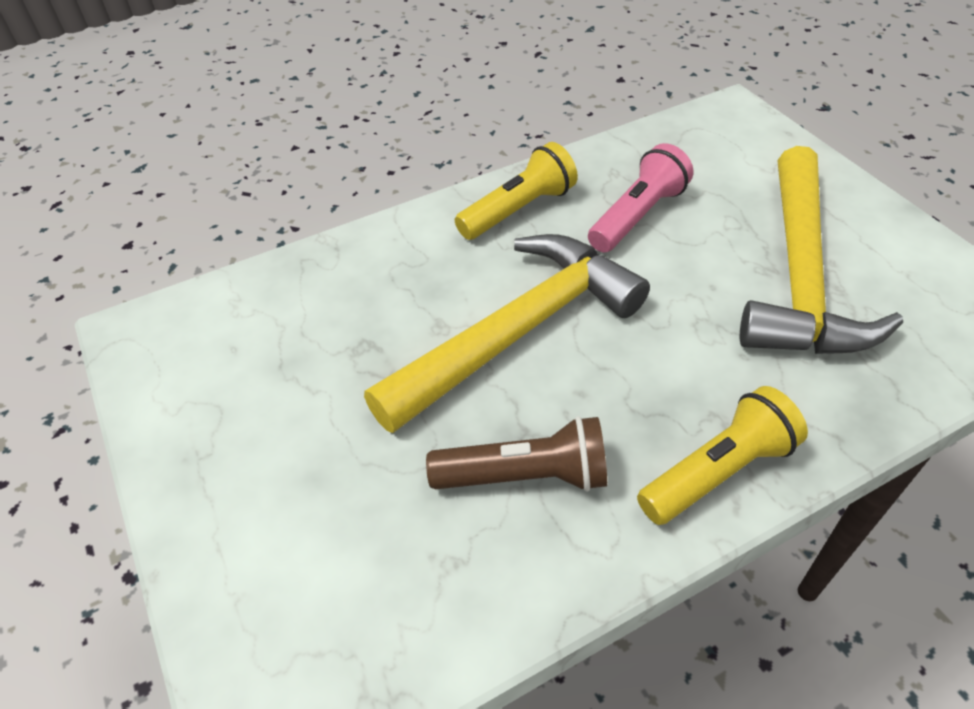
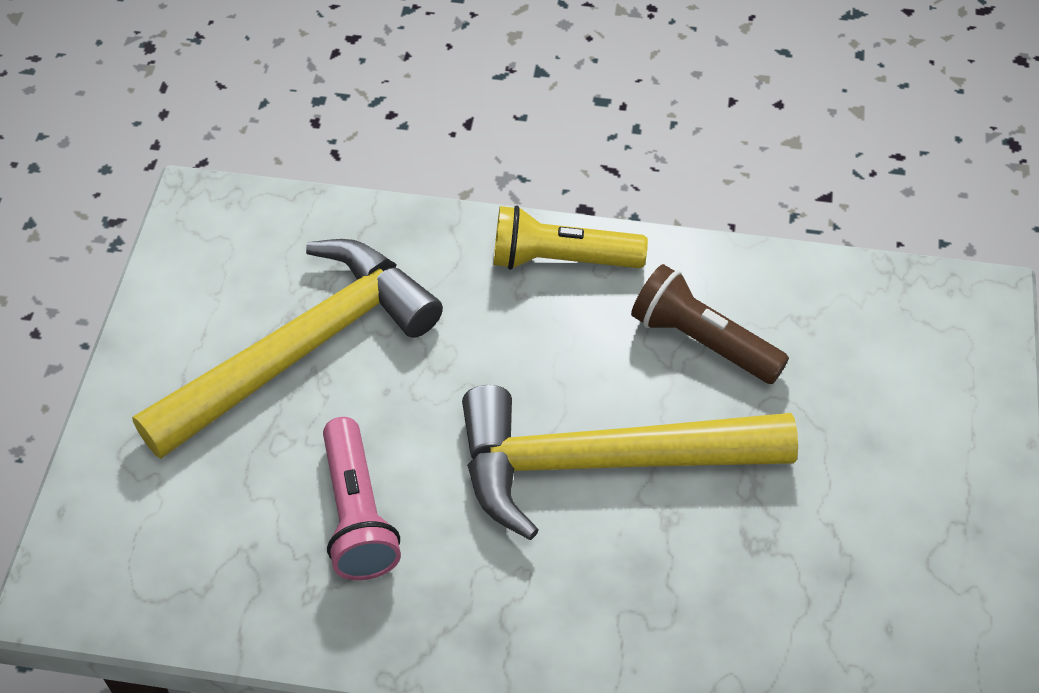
camera: 145 degrees left, 5 degrees up
(519, 210) = (467, 613): yellow flashlight -> none
(638, 216) = (357, 514): pink flashlight -> pink flashlight turned 90 degrees counterclockwise

